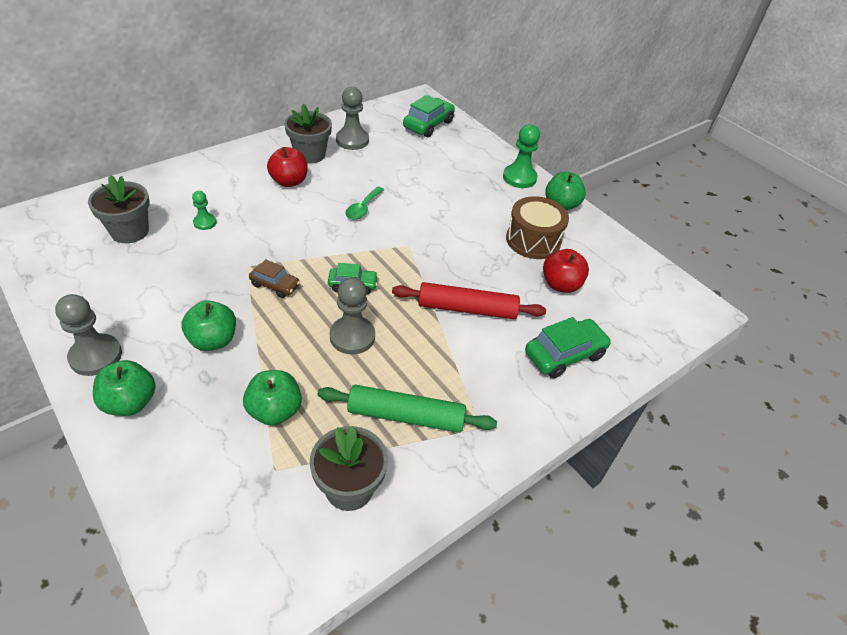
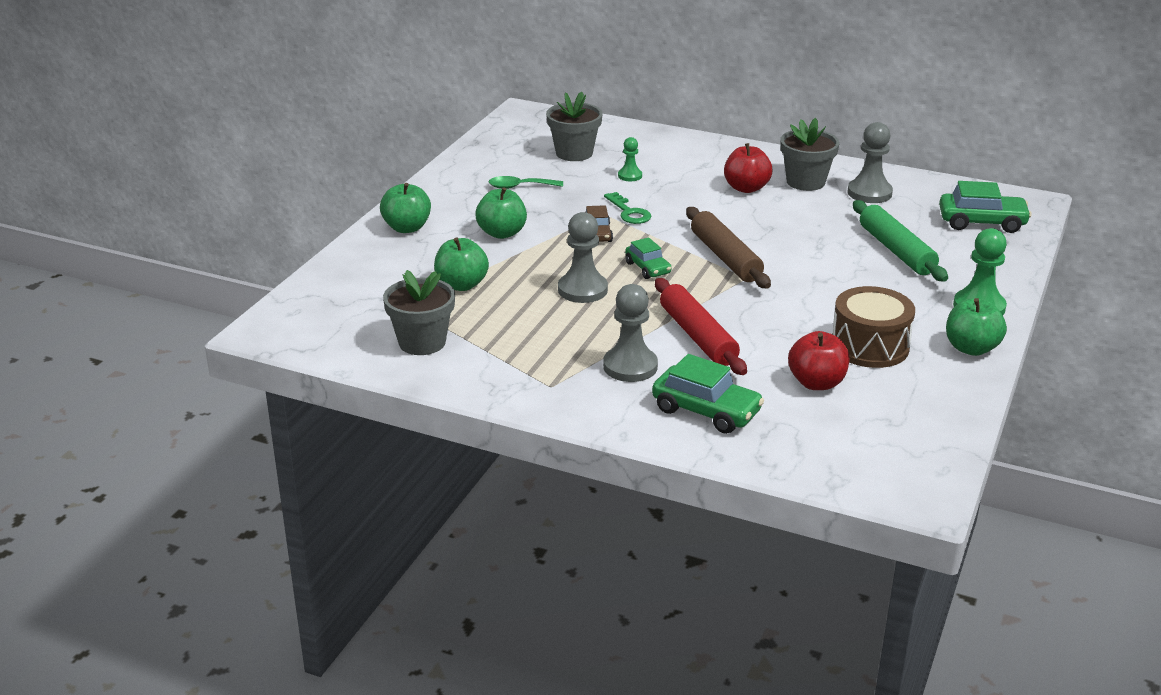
camera: 65 degrees right, 15 degrees down
(96, 356) = (433, 198): grey pawn -> grey pawn (630, 366)
(260, 252) = (629, 212): none -> green key
(363, 208) = (766, 236): green spoon -> green spoon (520, 187)
(373, 240) = (725, 257): none -> brown rolling pin
(405, 416) = (522, 344): green rolling pin -> green rolling pin (896, 250)

